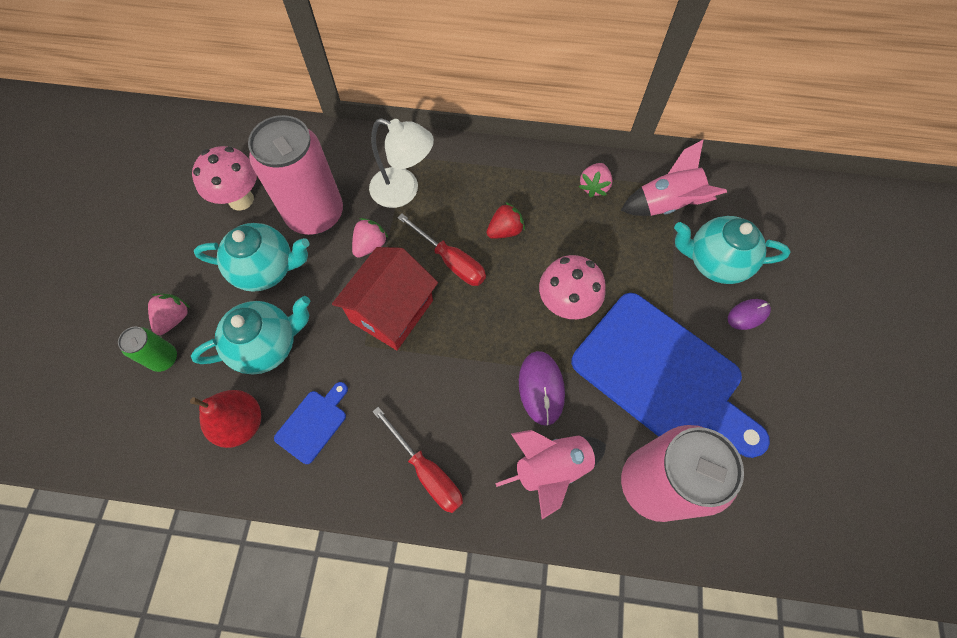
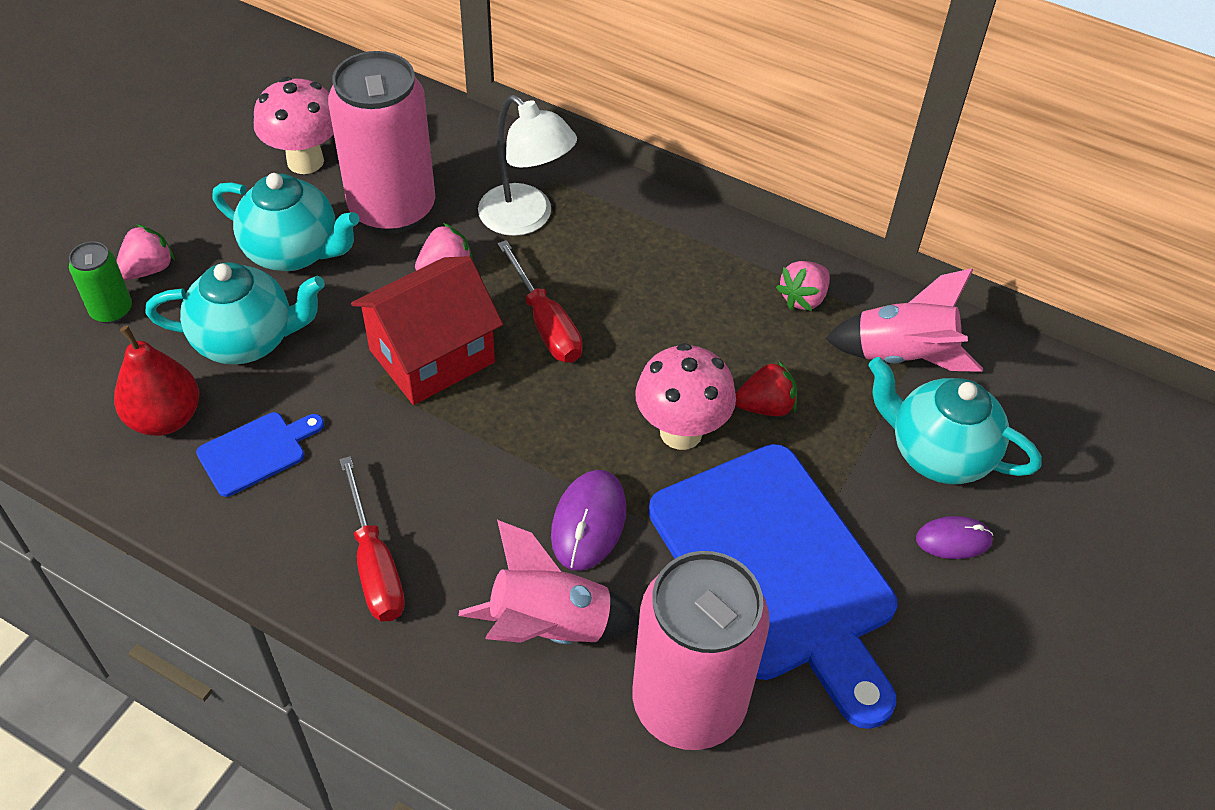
camera: 20 degrees right, 15 degrees down
(505, 230) = (642, 311): red strawberry -> red strawberry (765, 406)

